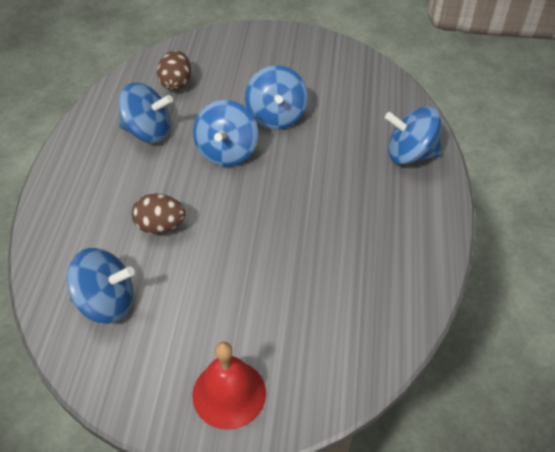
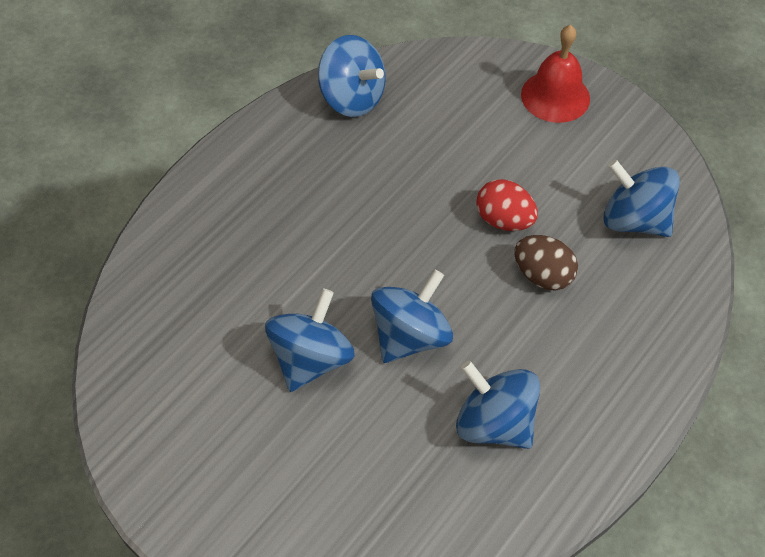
camera: 150 degrees left, 5 degrees up
(176, 83) = (409, 499): brown egg -> none
(210, 252) = (504, 220): none -> red egg
(410, 154) = (201, 223): blue spinning top -> blue spinning top (352, 98)

